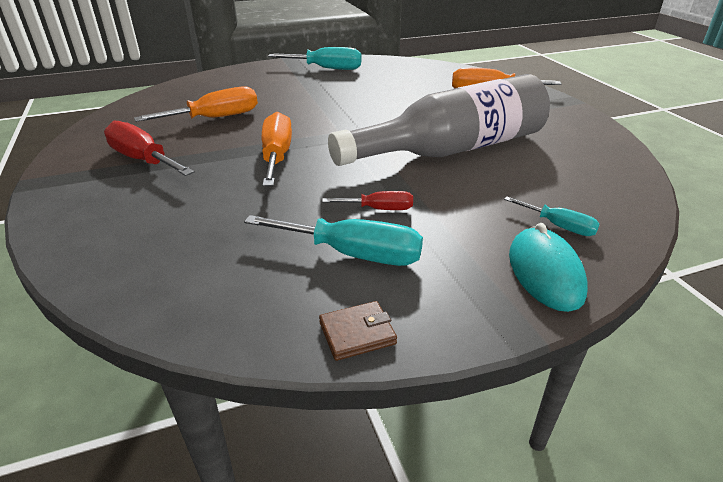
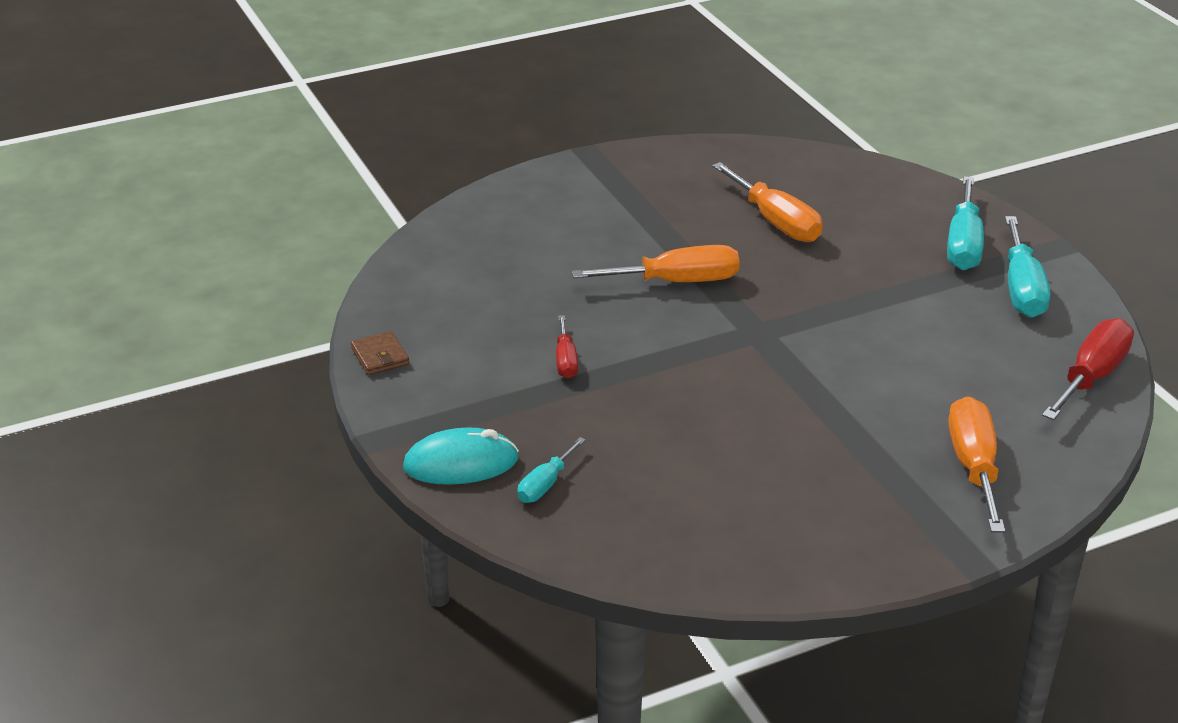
camera: 85 degrees right, 0 degrees up
(143, 160) = (647, 199): red screwdriver -> red screwdriver (1091, 376)
(353, 254) = (483, 348): turquoise screwdriver -> turquoise screwdriver (963, 244)
(452, 149) = (727, 416): grey bottle -> none

